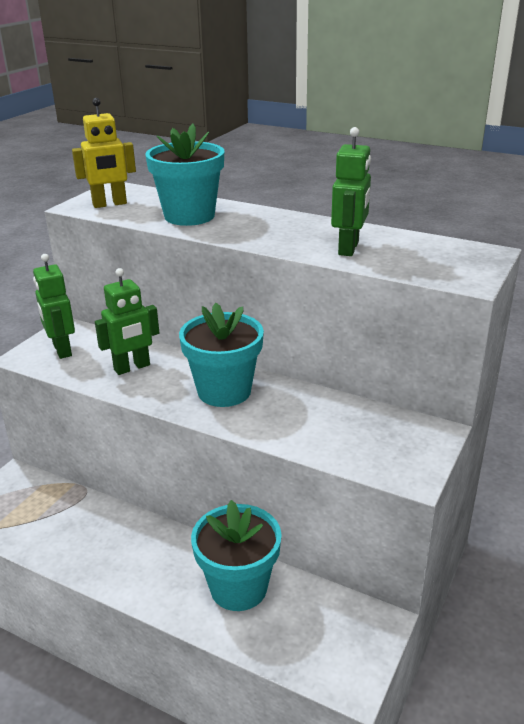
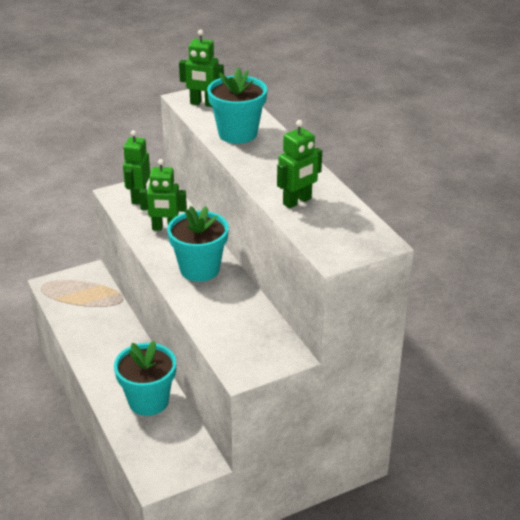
camera: 35 degrees right, 5 degrees up
(109, 204) = (203, 104): yellow robot -> green robot

